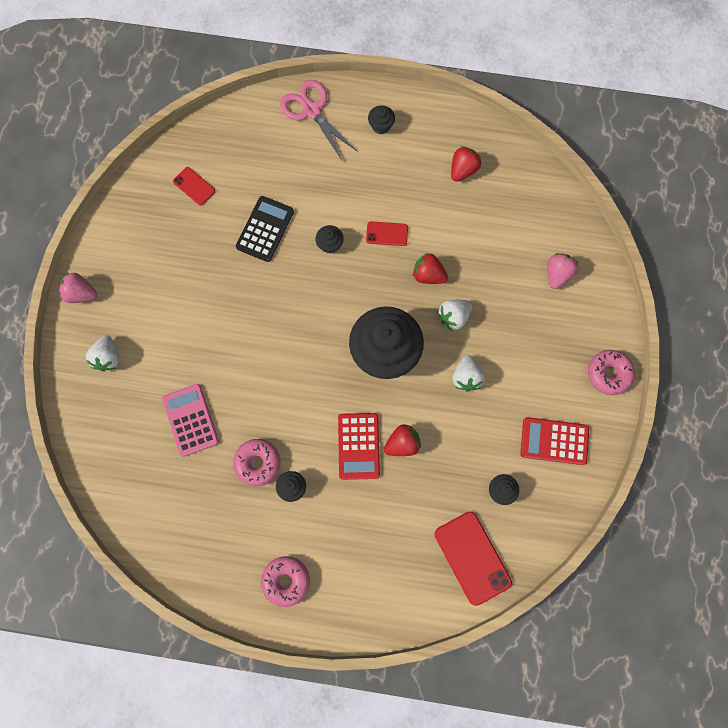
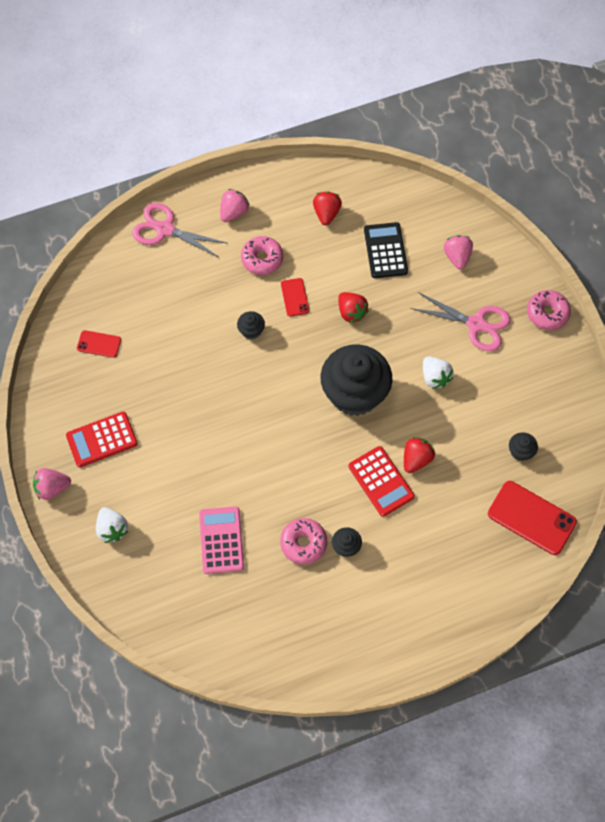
camera: 30 degrees left, 10 degrees down
(191, 420) = (221, 540): pink calculator -> pink calculator turned 45 degrees clockwise
(265, 229) = (186, 347): black calculator -> black calculator (385, 251)
(286, 580) = (390, 625): pink donut -> pink donut (262, 259)
(381, 126) = (234, 212): black cupcake -> pink strawberry
(387, 234) = (295, 297): red phone -> red phone turned 75 degrees counterclockwise
(428, 275) = (351, 312): red strawberry -> red strawberry turned 120 degrees counterclockwise
(453, 317) = (394, 335): white strawberry -> none
(535, 348) = (476, 324): none -> pink scissors
(554, 441) = (538, 389): red calculator -> red calculator (102, 439)

